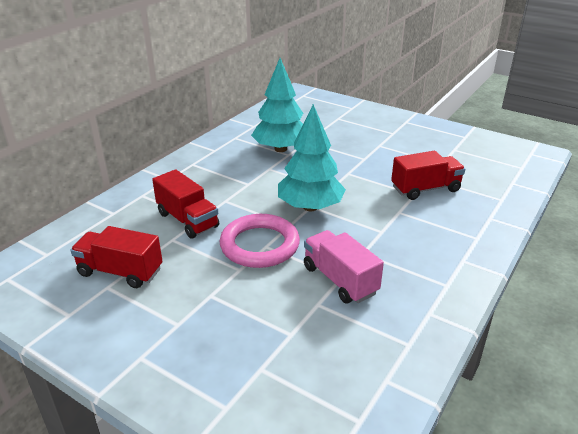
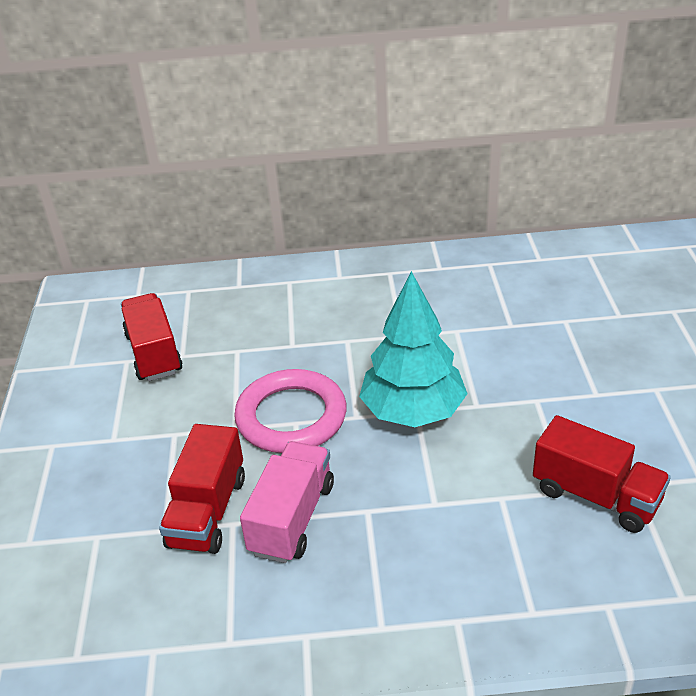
camera: 55 degrees right, 5 degrees up
(187, 220) = (280, 338): red truck -> red truck (208, 511)
(280, 149) = (514, 312): turquoise tree -> none

